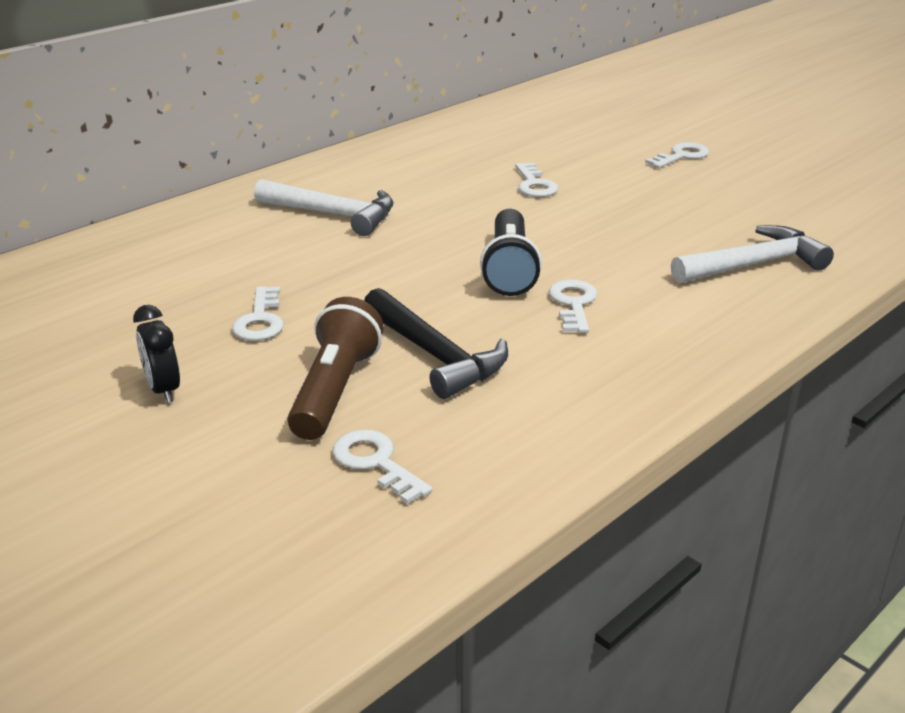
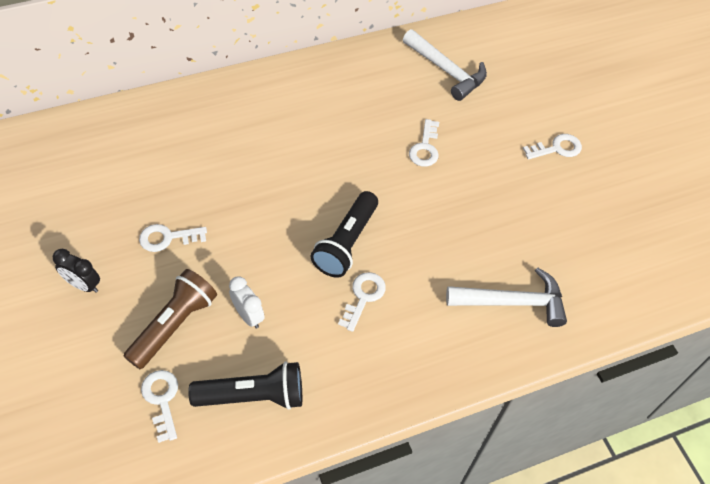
camera: 20 degrees right, 25 degrees up
(163, 390) = (83, 285): black clock -> black clock turned 60 degrees counterclockwise
(260, 320) = (167, 238): white key -> white key turned 60 degrees clockwise
(333, 215) = (270, 136): white hammer -> white hammer (446, 71)
(435, 355) = (248, 315): black hammer -> white clock
(508, 421) = (253, 395): none -> black flashlight

